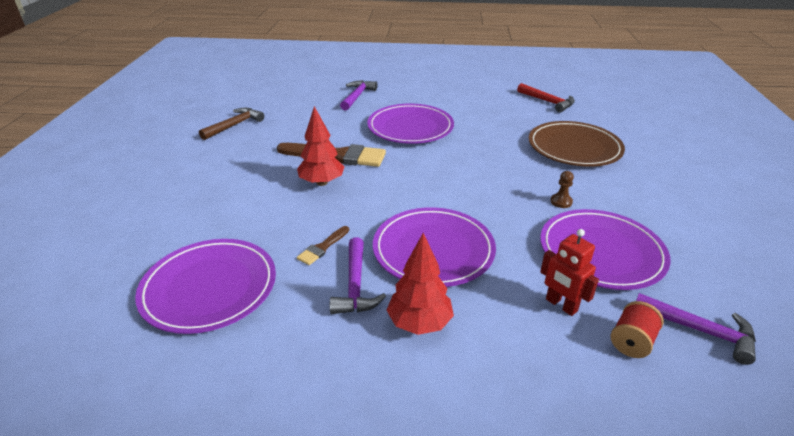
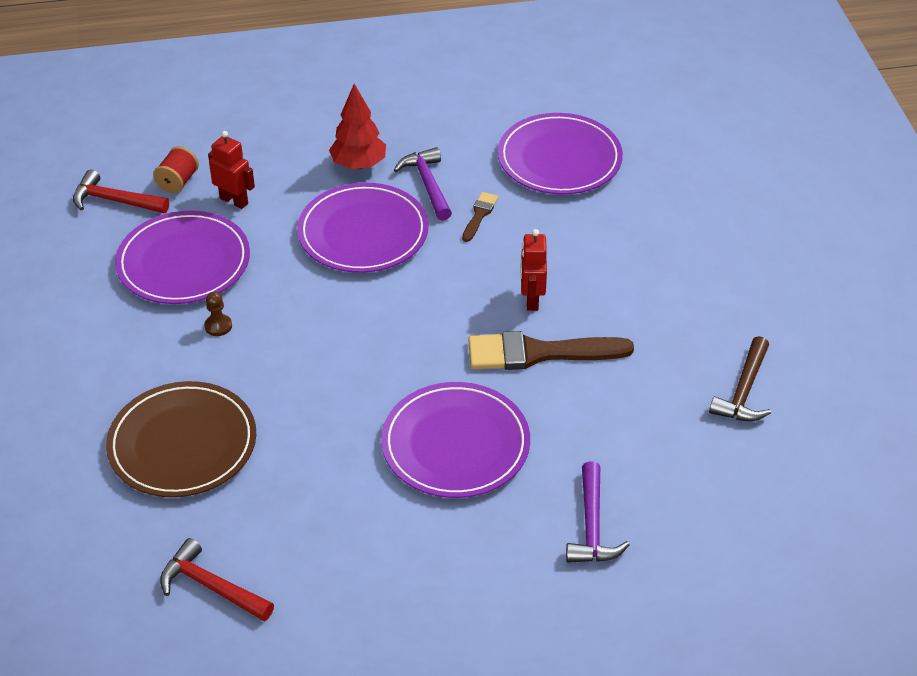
camera: 165 degrees right, 10 degrees up
(322, 182) = (531, 300): red tree -> red robot
(699, 330) = (115, 201): purple hammer -> red hammer

